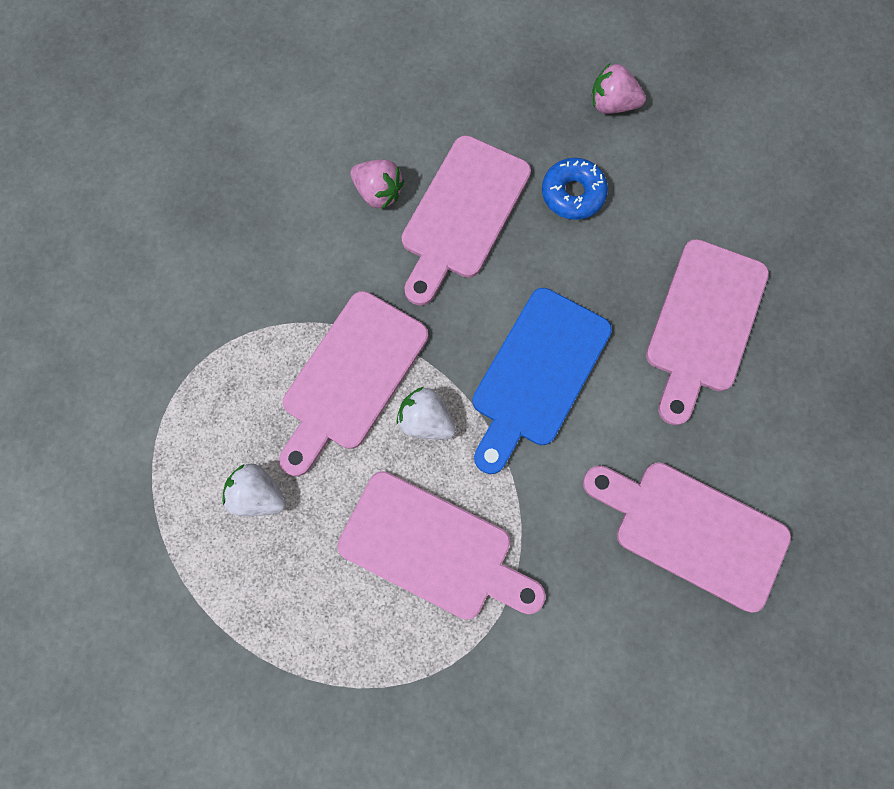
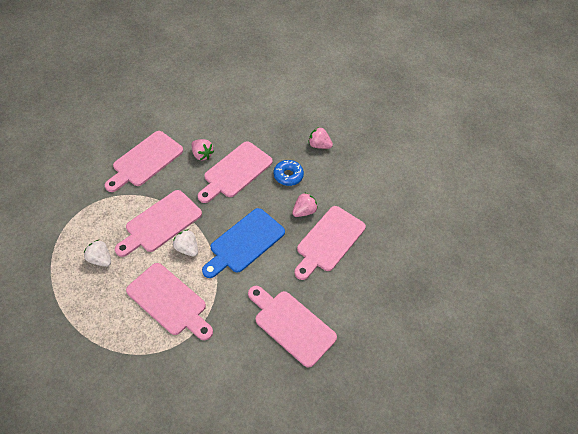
camera: 10 degrees right, 20 degrees down
(265, 239) = (145, 161): none -> pink cutting board
(632, 268) = (304, 211): none -> pink strawberry

